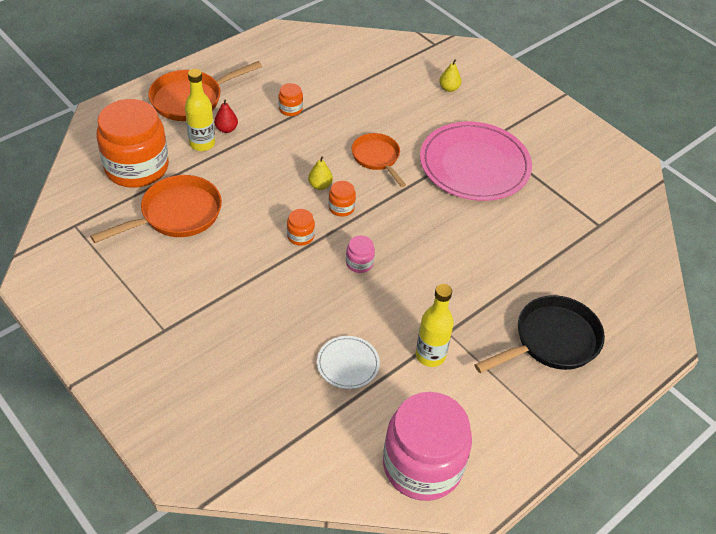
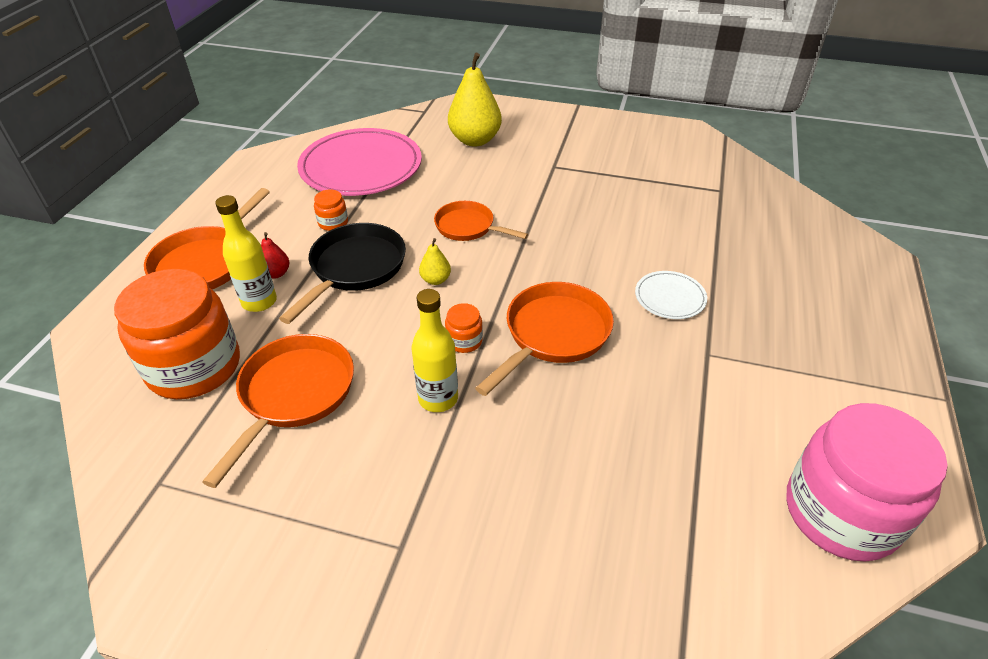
camera: 30 degrees left, 5 degrees down
(341, 208) = (479, 290): orange jar -> none
(348, 364) = (651, 449): white plate -> white plate (670, 297)
(359, 263) = (553, 335): pink jar -> orange pan
(430, 355) = (718, 387): yellow bottle -> yellow bottle (438, 398)
(449, 88) = (475, 140): yellow pear -> yellow pear, size x2.15
(474, 165) = (565, 191): pink plate -> pink plate (361, 167)
(551, 341) = (800, 308): black pan -> black pan (354, 269)

